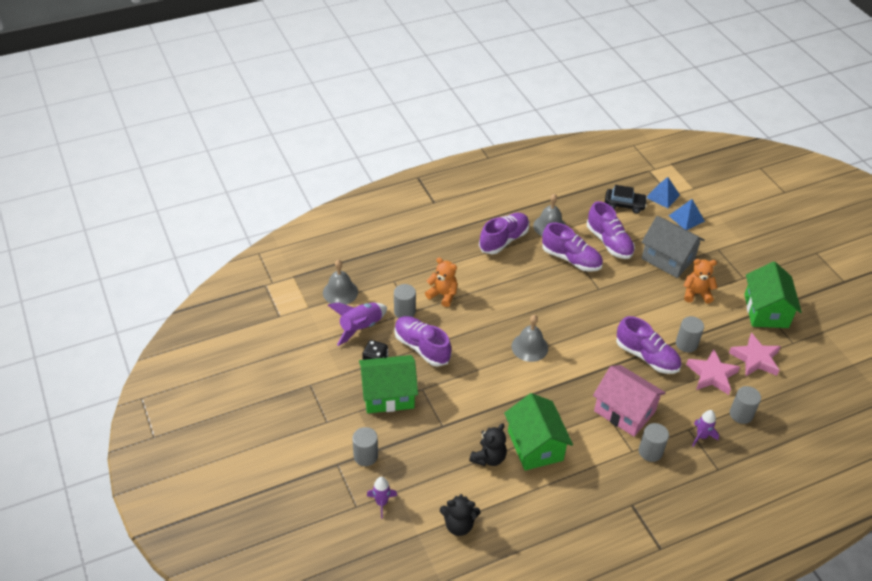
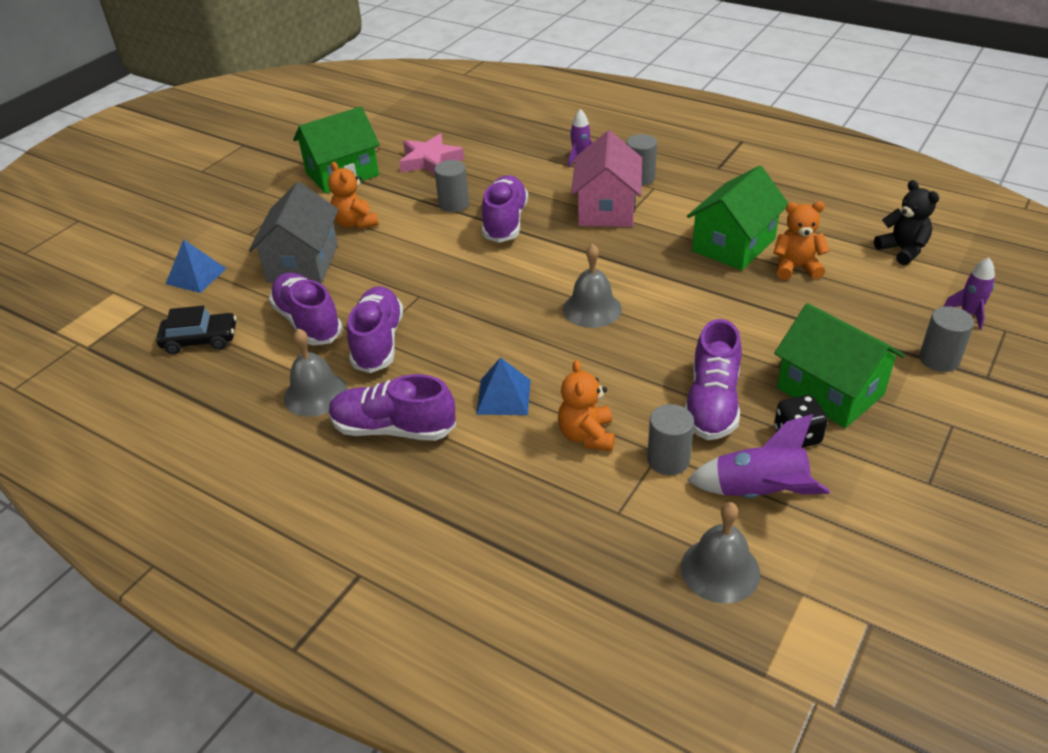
camera: 120 degrees left, 5 degrees down
(488, 458) = (796, 268): black teddy bear -> orange teddy bear
(609, 242) = (308, 322): purple shoe -> purple shoe turned 60 degrees counterclockwise
(624, 204) = (200, 340): black car -> black car turned 105 degrees clockwise
(663, 196) = (153, 312): blue pyramid -> blue pyramid (503, 396)
(712, 375) = (485, 177): pink star -> none
(741, 414) = (522, 148): grey cylinder -> none

